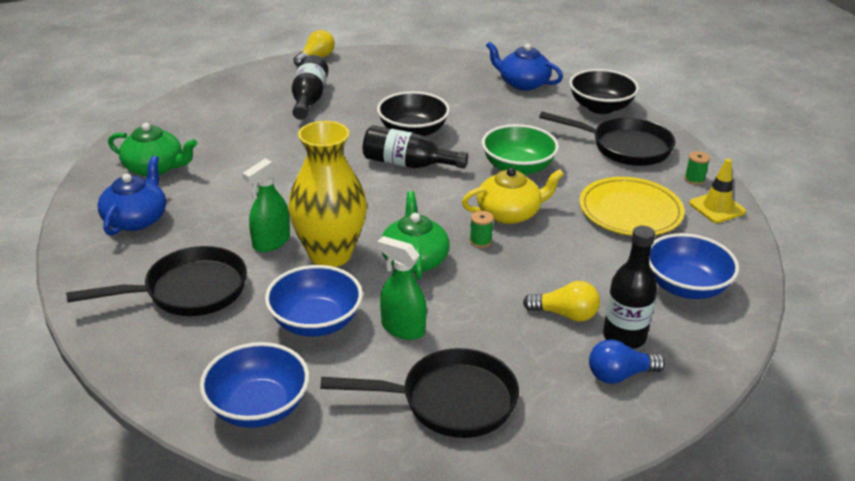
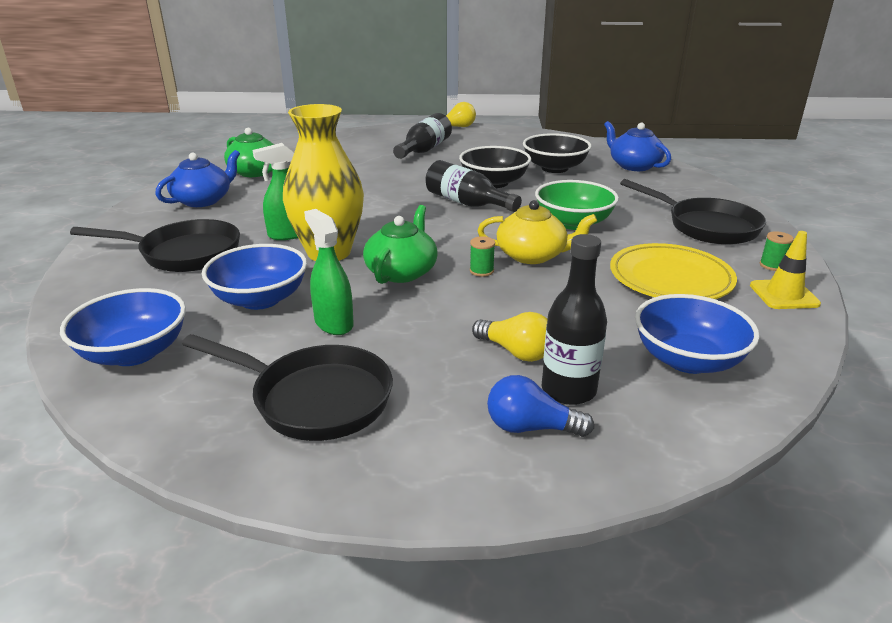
camera: 25 degrees right, 5 degrees down
(600, 107) = (703, 193): black bowl -> black bowl (554, 168)

